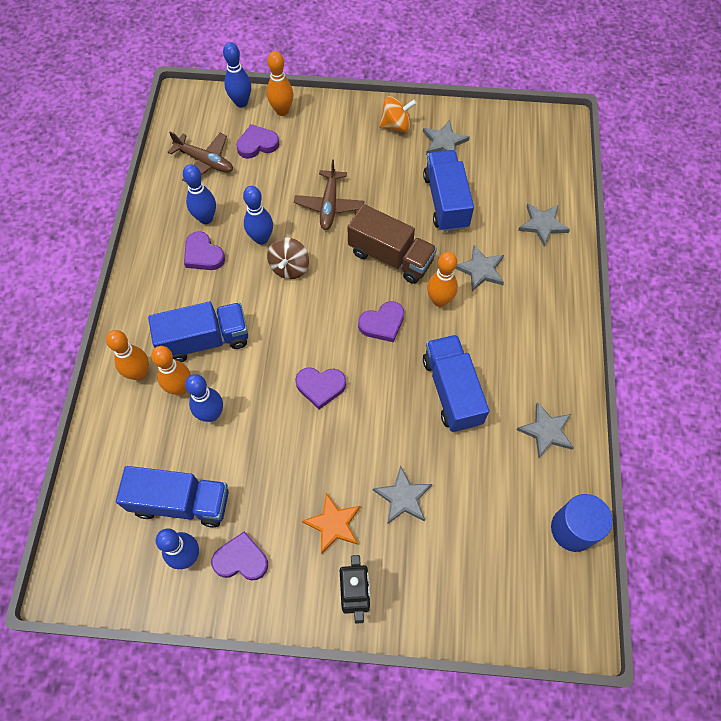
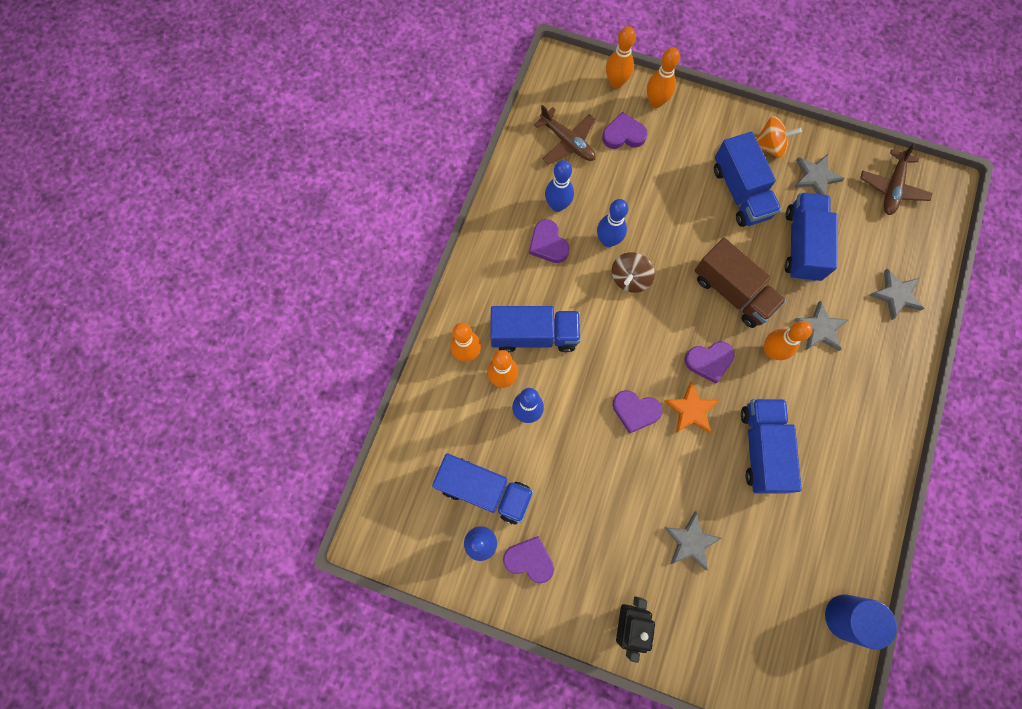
camera: 15 degrees right, 10 degrees up
(241, 102) = (616, 83): blue bowling pin -> orange bowling pin
(329, 205) = (682, 220): brown plane -> brown plane (892, 188)
(333, 524) = (620, 549): orange star -> orange star (691, 410)
(378, 169) = (740, 192): none -> blue truck
(546, 431) = (844, 514): grey star -> none

